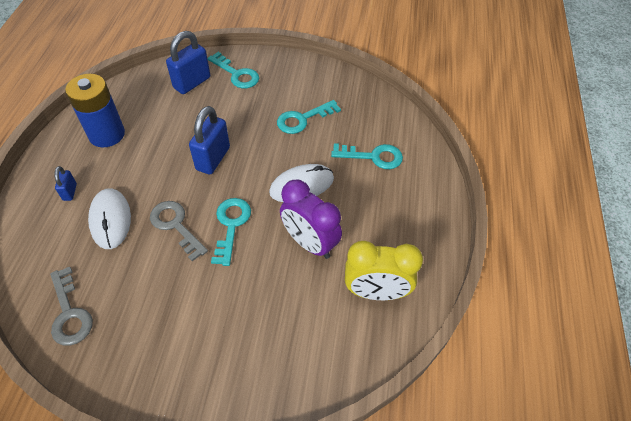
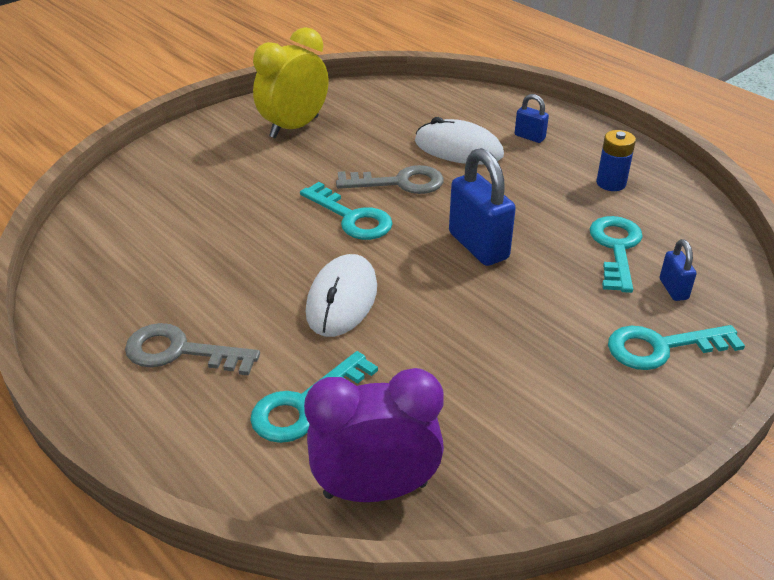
camera: 130 degrees right, 15 degrees down
(69, 313) = (369, 103): grey key -> grey key (180, 351)
(107, 134) = (611, 183): blue battery -> blue battery, size x0.54
(192, 83) = (673, 289): blue padlock -> blue padlock, size x0.51
(302, 119) = (472, 369): turquoise key -> turquoise key (616, 248)
(309, 243) = (250, 262): purple clock -> purple clock (375, 490)
(376, 292) = (122, 277): yellow clock -> yellow clock (294, 127)

